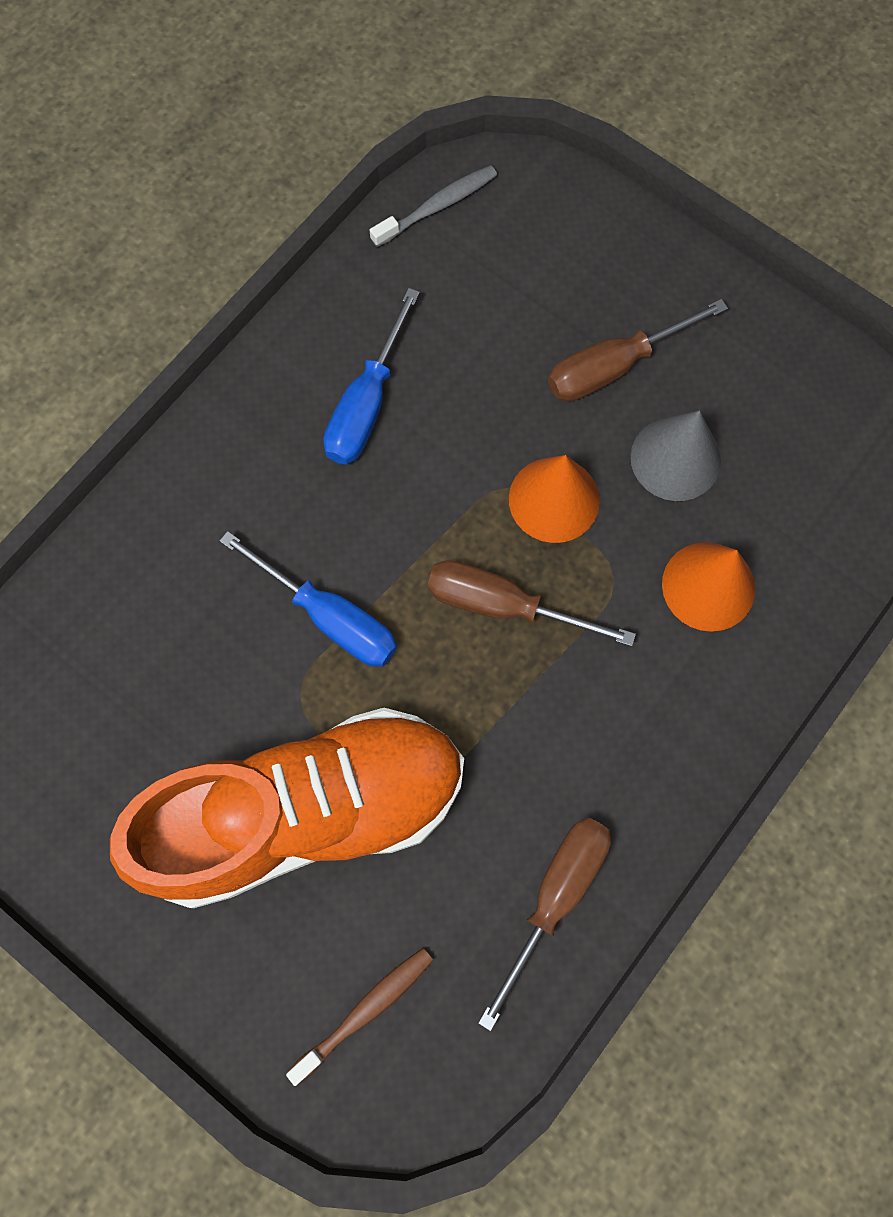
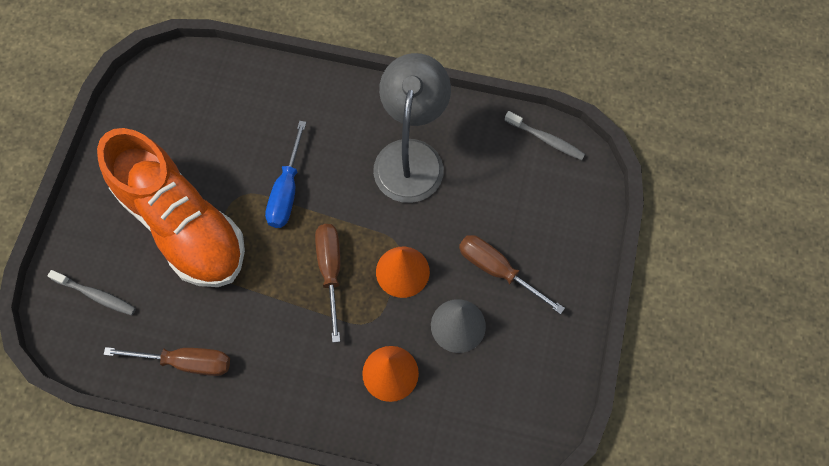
camera: 65 degrees right, 5 degrees down
(366, 1011) = (96, 295): brown toothbrush -> grey toothbrush
(367, 404) = (411, 156): blue screwdriver -> grey lamp

